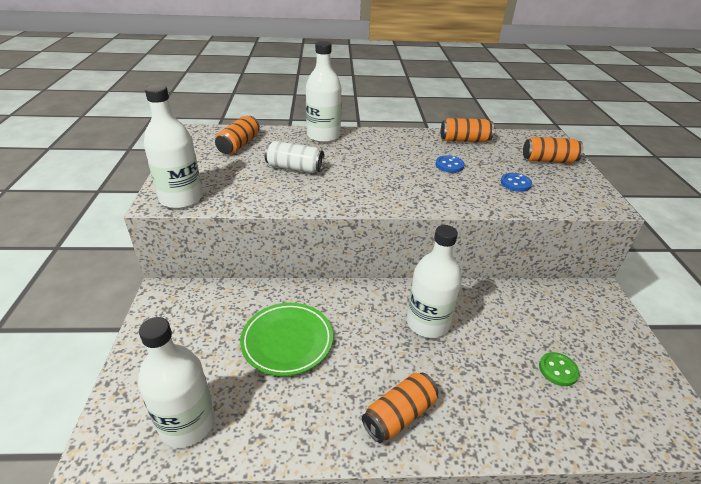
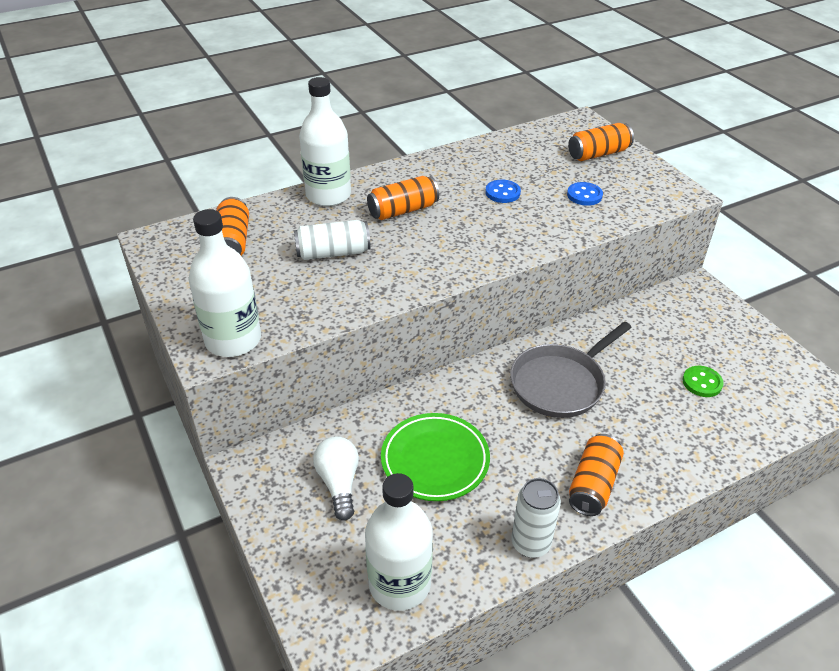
camera: 25 degrees left, 5 degrees up
(209, 329) = (339, 483): none -> white light bulb
(310, 441) = (530, 543): none -> white can
(427, 323) = (560, 383): white bottle -> grey pan
(464, 140) = (495, 152): orange can -> orange can (403, 210)

